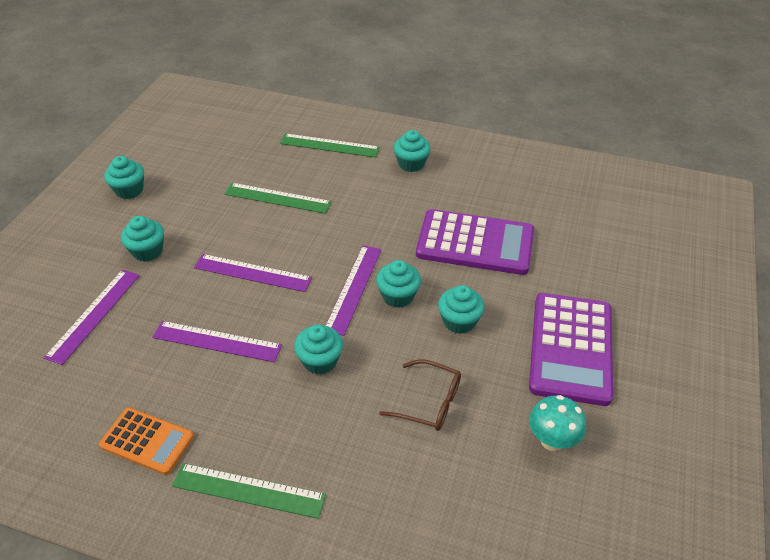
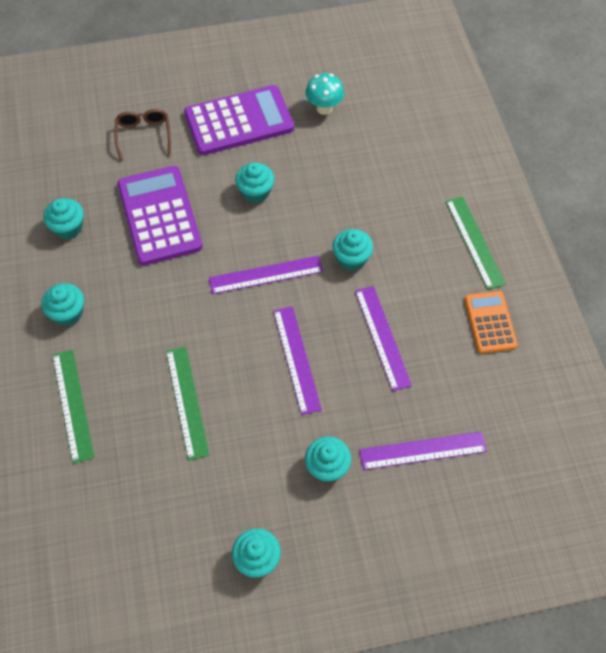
camera: 120 degrees left, 15 degrees up
(398, 296) = (254, 241): turquoise cupcake -> turquoise cupcake (68, 227)
(429, 402) = (340, 179): brown glasses -> brown glasses (144, 136)

